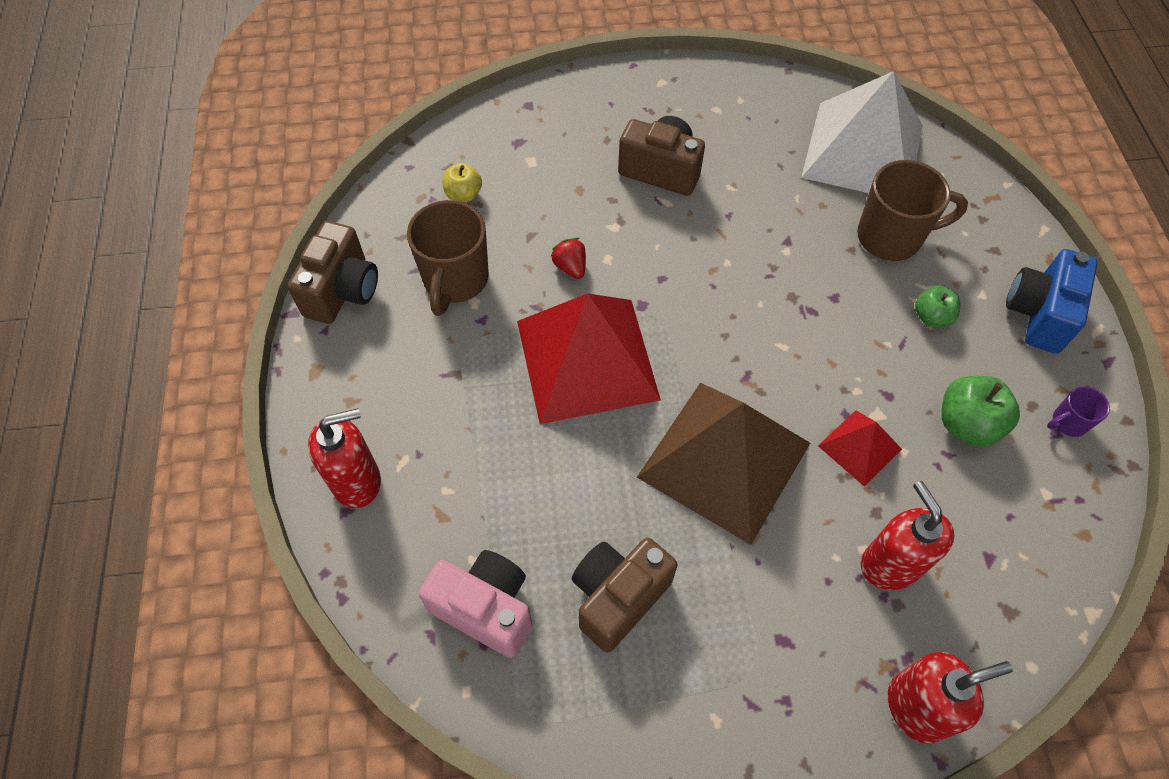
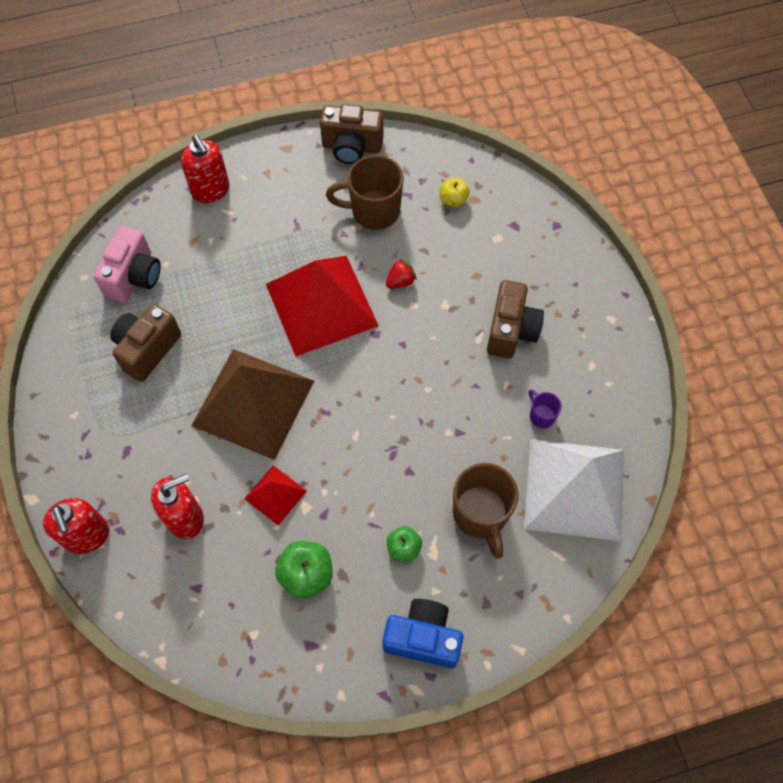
camera: 80 degrees right, 5 degrees up
(618, 597) = (147, 349): brown camera -> brown camera turned 90 degrees counterclockwise
(1067, 422) = (319, 655): purple mug -> purple mug (541, 415)

